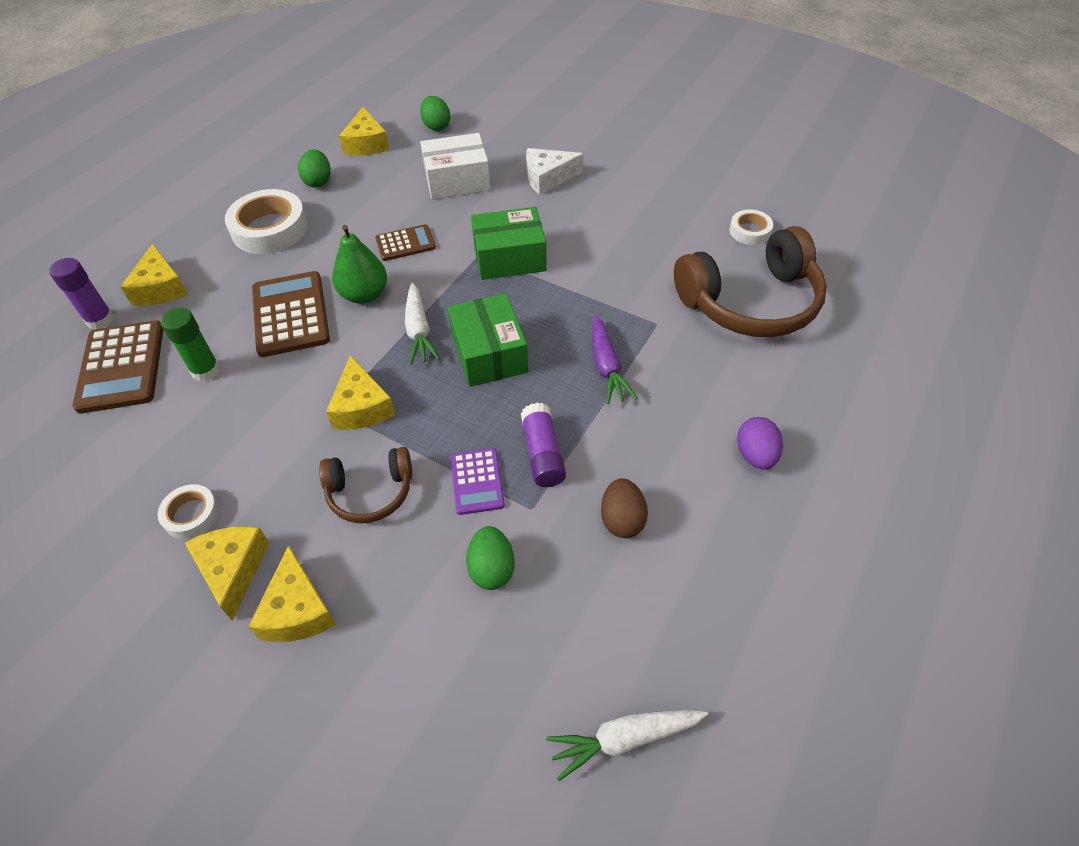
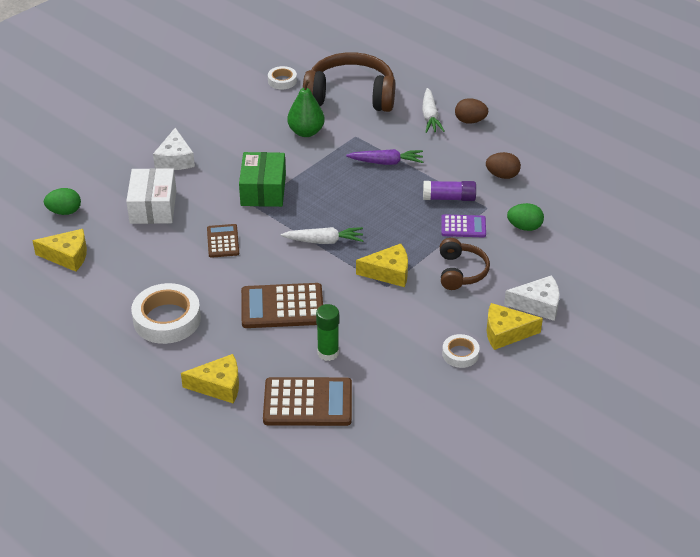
camera: 80 degrees left, 10 degrees down
(100, 320) = (245, 422): purple glue stick -> none
(298, 610) = (538, 305): yellow cheese -> white cheese
(318, 181) = (111, 288): green egg -> none
(364, 295) = (275, 266): green pear -> green pear (306, 132)
(489, 353) = (358, 210): green box -> none
(625, 739) = (623, 195): white carrot -> white carrot (430, 116)
(751, 303) = (351, 96): brown headphones -> brown headphones turned 75 degrees counterclockwise
(755, 455) = (470, 121): purple egg -> brown egg

